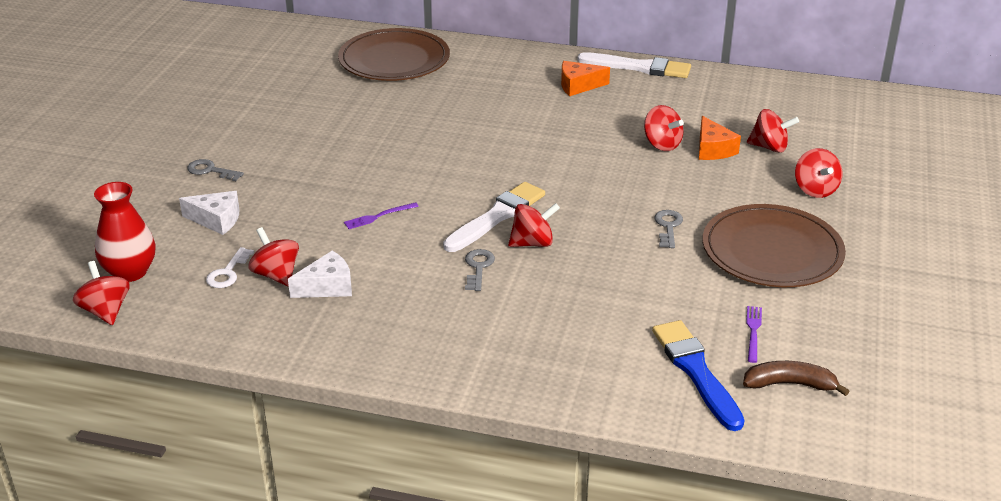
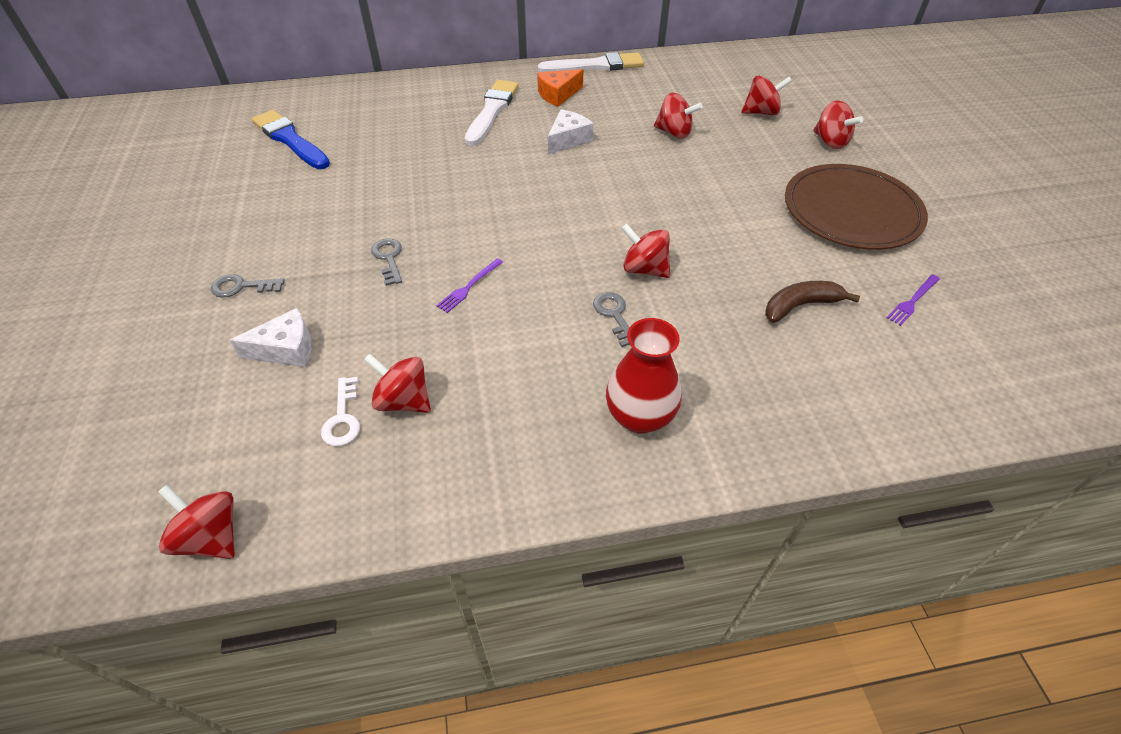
camera: 25 degrees left, 15 degrees up
(130, 272) = (214, 462): red vase -> red vase (639, 416)
(327, 287) = (473, 395): white cheese -> white cheese (568, 140)
(394, 60) = (366, 109): brown plate -> none
(497, 216) = (588, 250): white brush -> white brush (492, 111)
(533, 243) = (644, 269): red spinning top -> red spinning top turned 105 degrees counterclockwise
(668, 227) = (748, 213): grey key -> grey key (389, 258)
(696, 371) = (906, 365): blue brush -> blue brush (290, 140)
(713, 149) = (719, 126): orange cheese -> none
(753, 332) = (912, 301): purple fork -> purple fork turned 120 degrees counterclockwise
(789, 384) = (992, 348): brown banana -> brown banana (800, 306)

